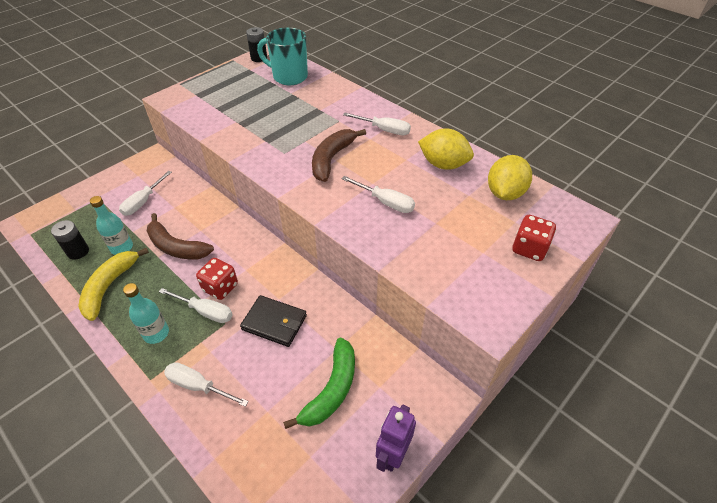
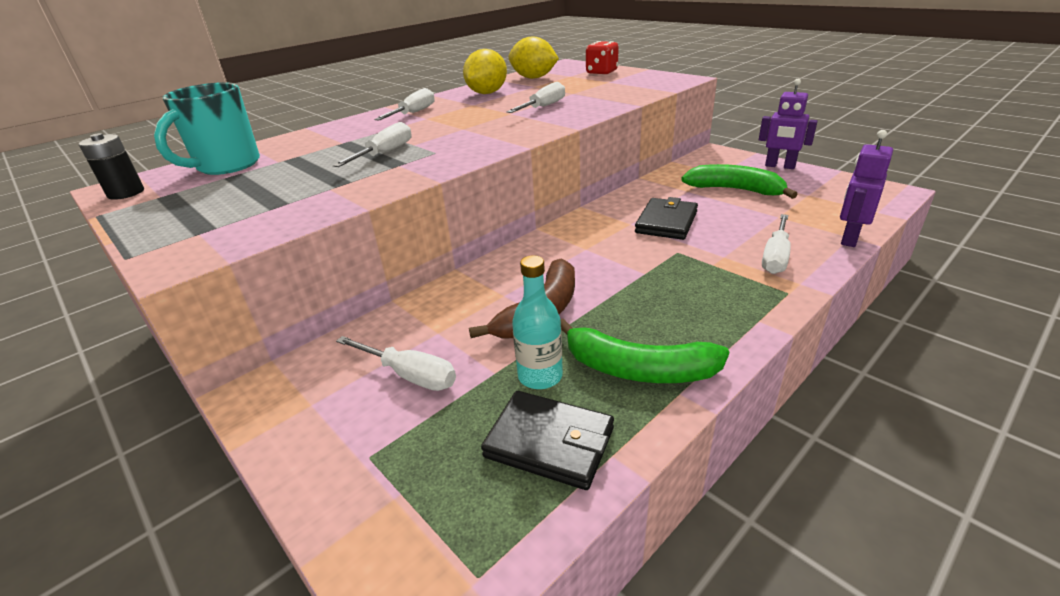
camera: 85 degrees left, 15 degrees down
(78, 251) = (549, 442): black battery -> black wallet
(109, 286) = (638, 369): yellow banana -> green banana
(156, 333) = (715, 300): turquoise bottle -> none
(205, 311) = (664, 268): white screwdriver -> white screwdriver (385, 154)
(211, 455) = (849, 238): none -> purple robot
(220, 287) = (620, 262): red dice -> none
(331, 159) = (460, 130): brown banana -> none

